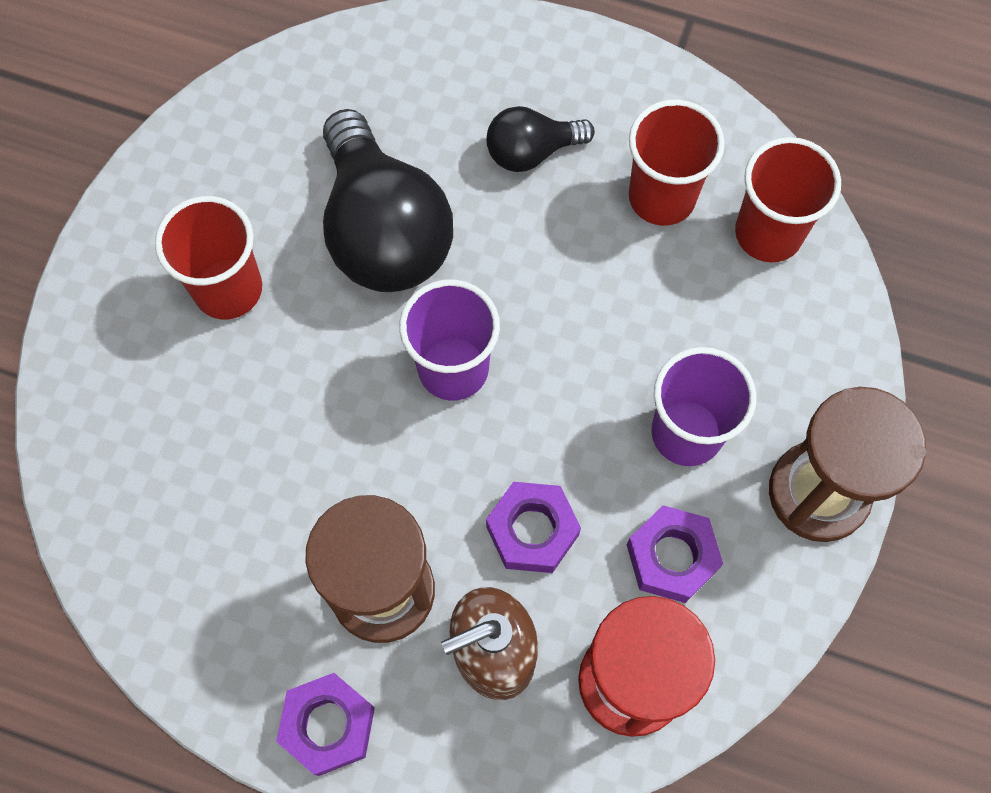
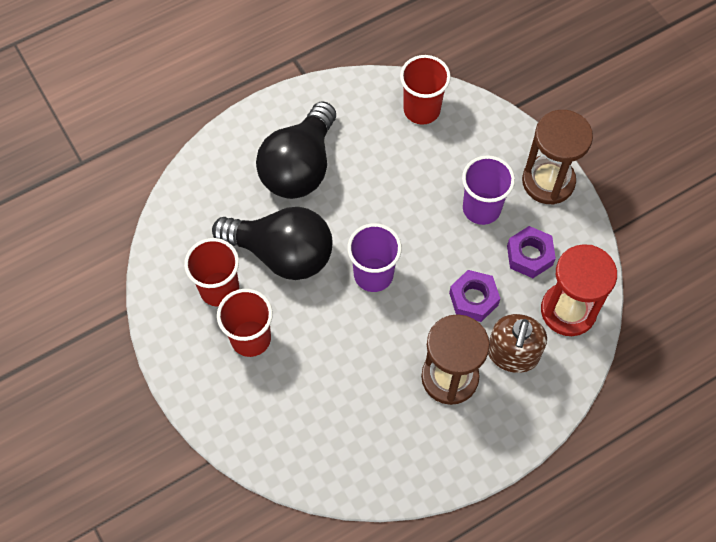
camera: 50 degrees left, 5 degrees down
(328, 726) = (491, 442): purple nut -> none
(531, 151) = (300, 167): black light bulb -> black light bulb, size x1.92
(662, 197) = (368, 135): red cup -> red cup (219, 289)

